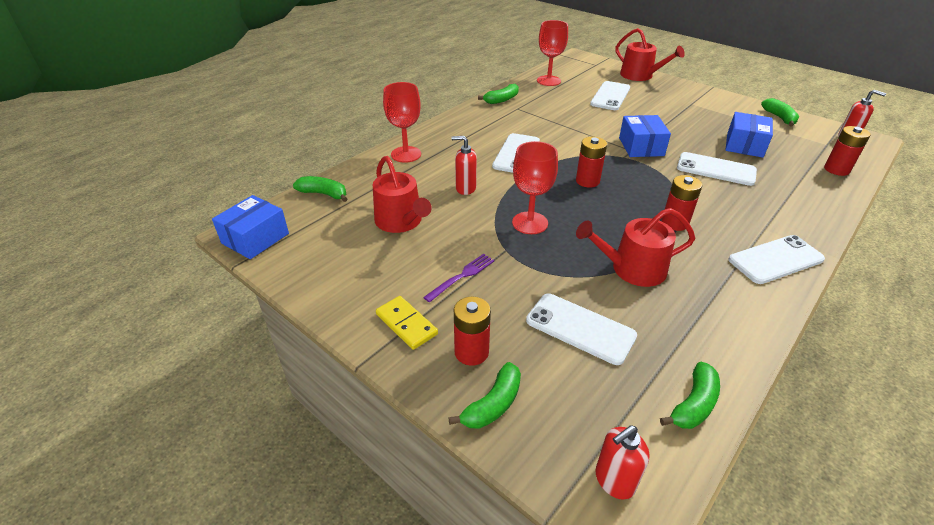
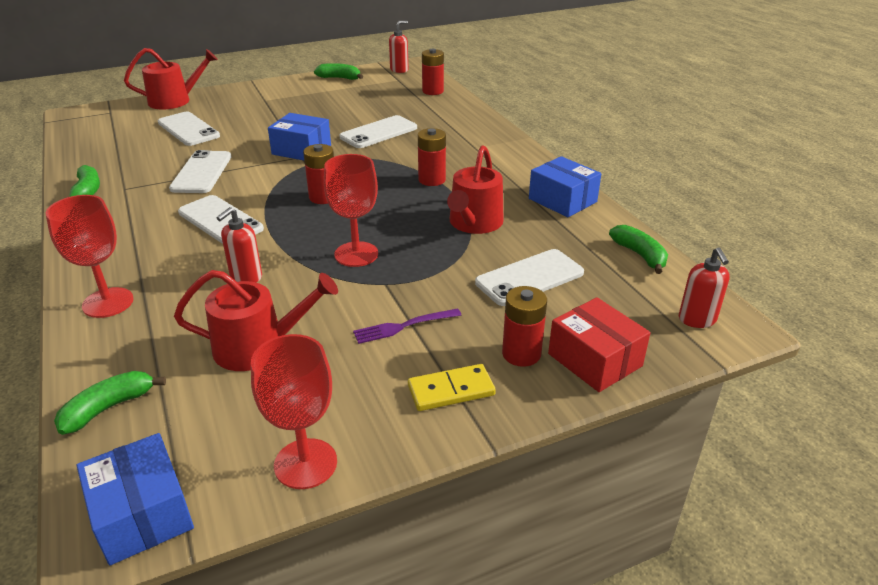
camera: 65 degrees left, 5 degrees down
(462, 276) = (403, 326): purple fork -> purple fork turned 90 degrees counterclockwise
(493, 404) = (594, 360): green banana -> red box
(548, 81) = (96, 149): red goblet -> red goblet (305, 463)
(744, 145) = (359, 107): blue box -> blue box (562, 200)
(775, 260) = (514, 159): white phone -> white phone (201, 172)

